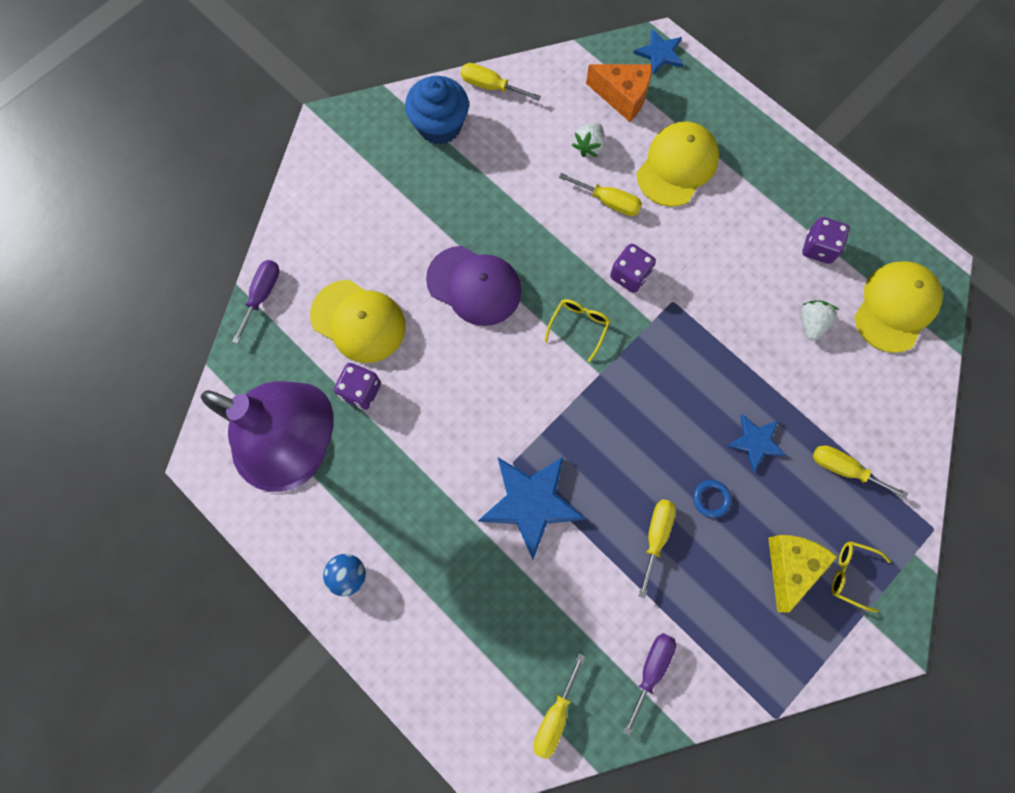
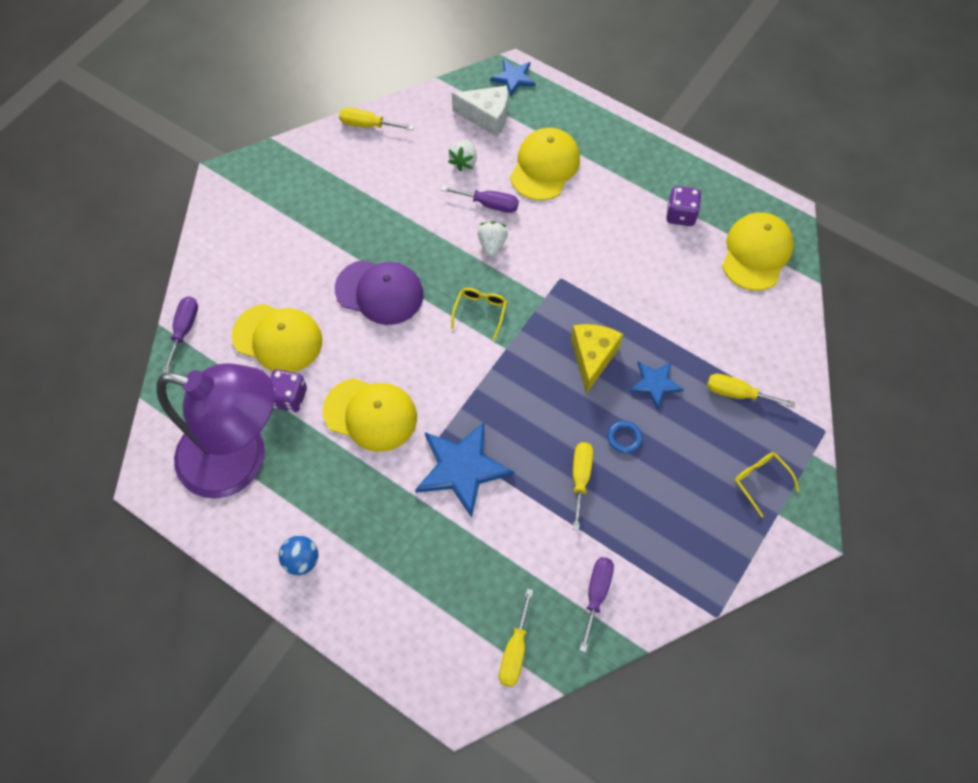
camera: 10 degrees left, 10 degrees down
(439, 125) = (327, 163): blue cupcake -> none
(444, 425) = (370, 414): none -> yellow cap
(609, 201) = (489, 204): yellow screwdriver -> purple screwdriver
(622, 96) = (487, 117): orange cheese -> white cheese
(630, 275) = (518, 262): purple dice -> none
(790, 566) = (705, 483): yellow cheese -> yellow cheese (592, 358)
(811, 323) = (686, 277): white strawberry -> white strawberry (492, 245)
(851, 574) = (760, 481): yellow glasses -> yellow glasses turned 45 degrees clockwise

